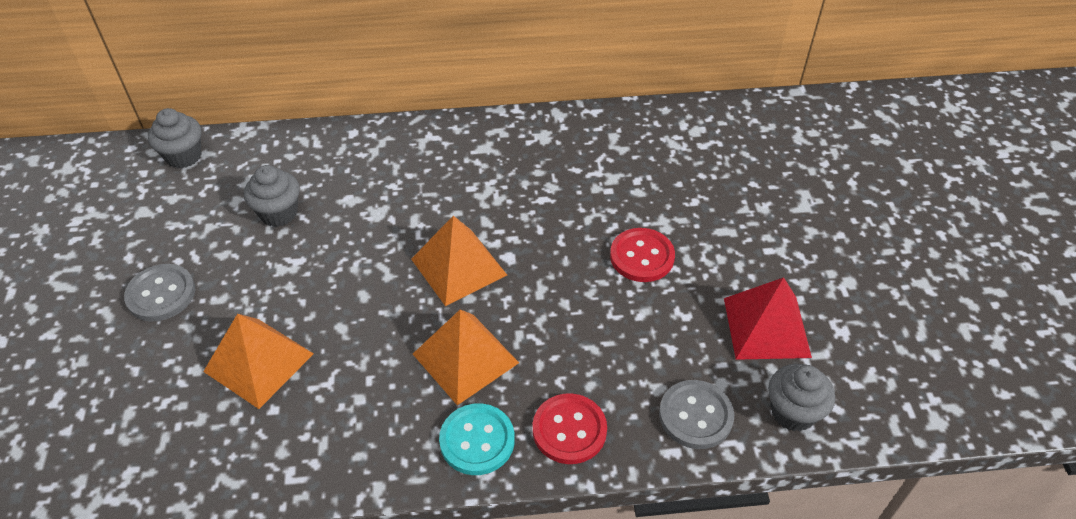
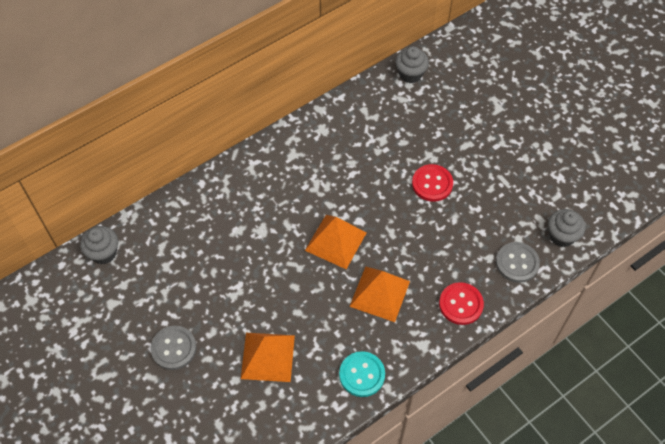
camera: 30 degrees left, 10 degrees up
(279, 213) = (201, 261): grey cupcake -> grey cupcake (410, 74)
(477, 440) = (419, 335): turquoise button -> turquoise button (362, 375)
(766, 327) = (522, 194): red pyramid -> none

